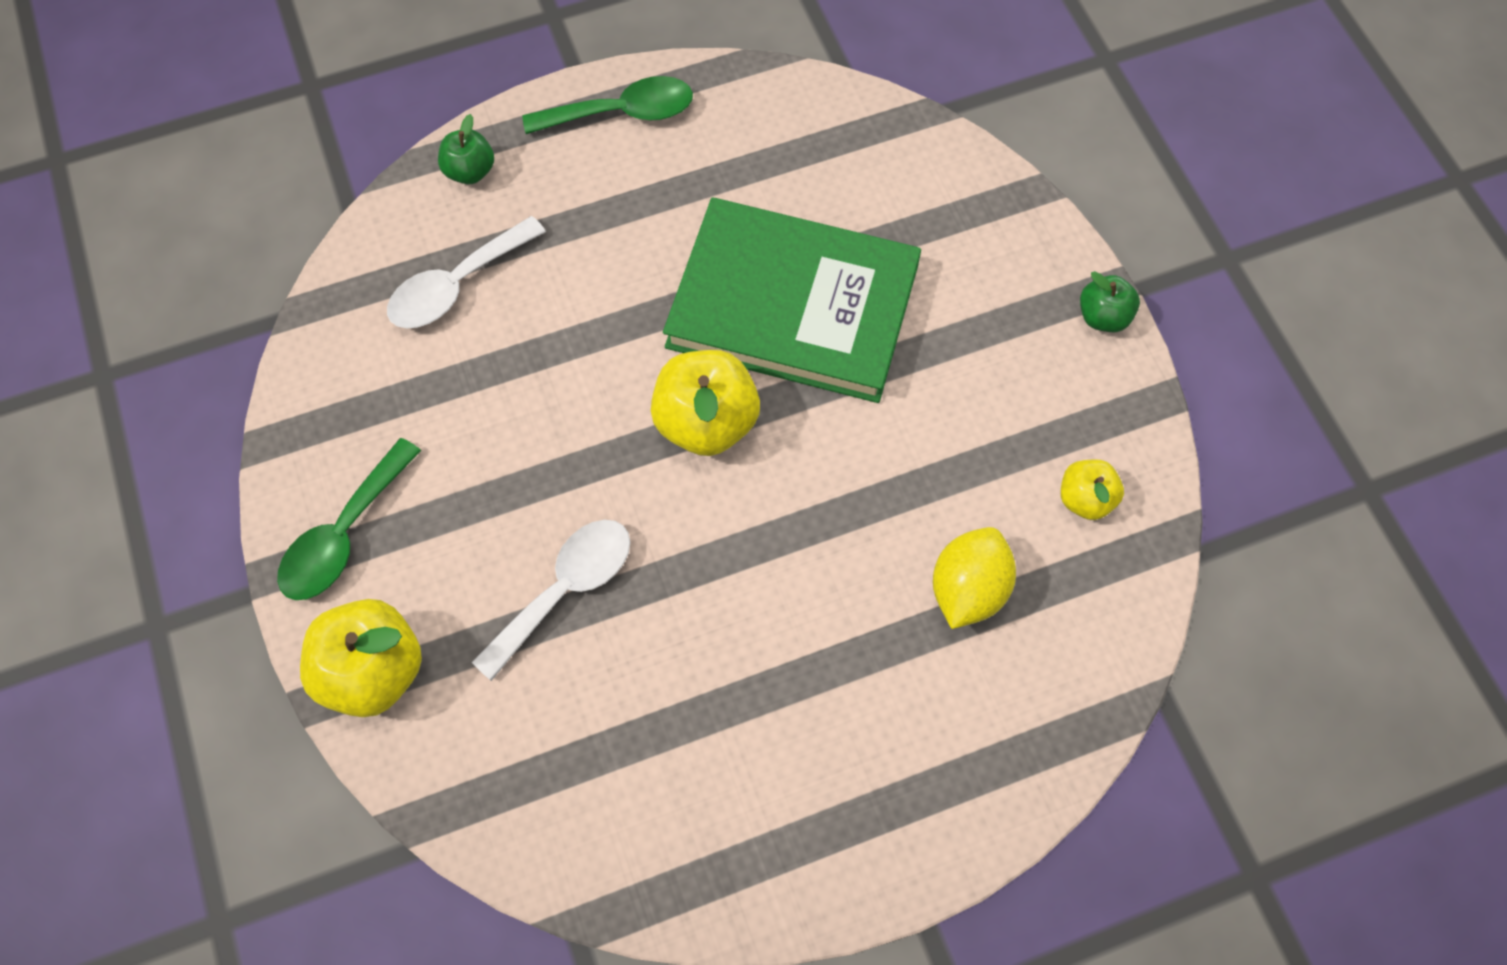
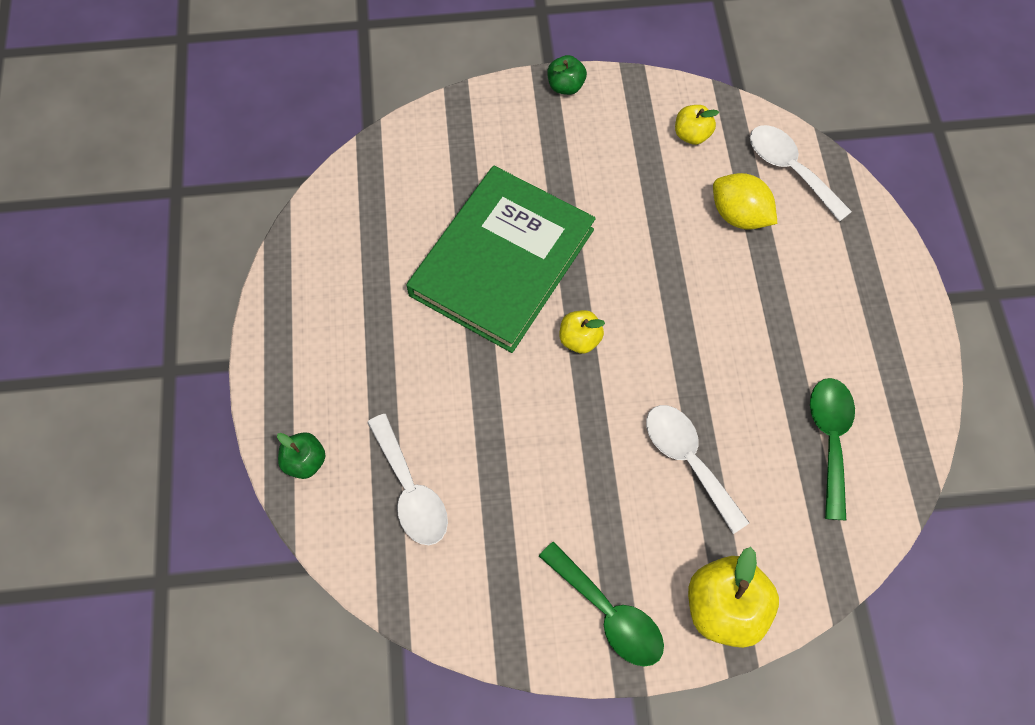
camera: 75 degrees left, 0 degrees up
(622, 113) = (291, 337): green spoon -> green spoon (829, 439)
(706, 422) = (579, 339): yellow apple -> yellow apple, size x0.56
(1076, 649) = (789, 169): none -> white spoon

